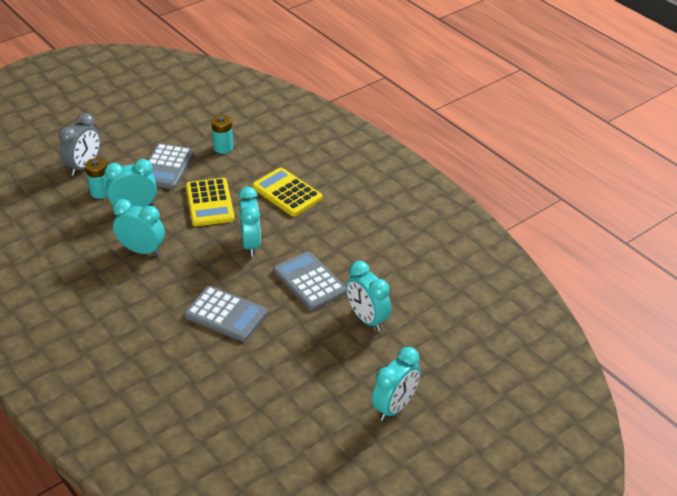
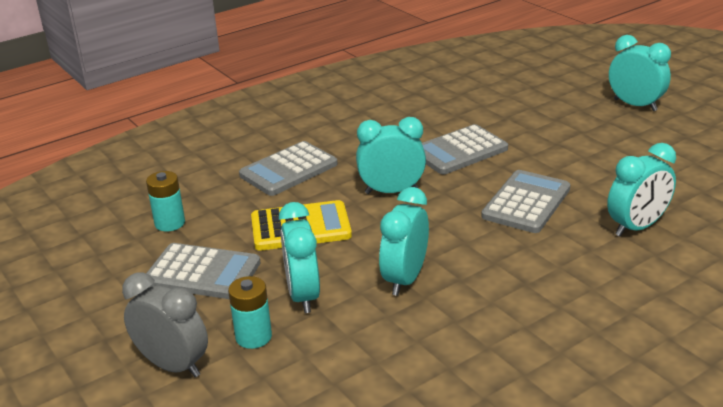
camera: 85 degrees left, 10 degrees down
(287, 193) = (288, 170): yellow calculator -> grey calculator
(367, 319) = (515, 118): turquoise clock -> turquoise clock (637, 227)

